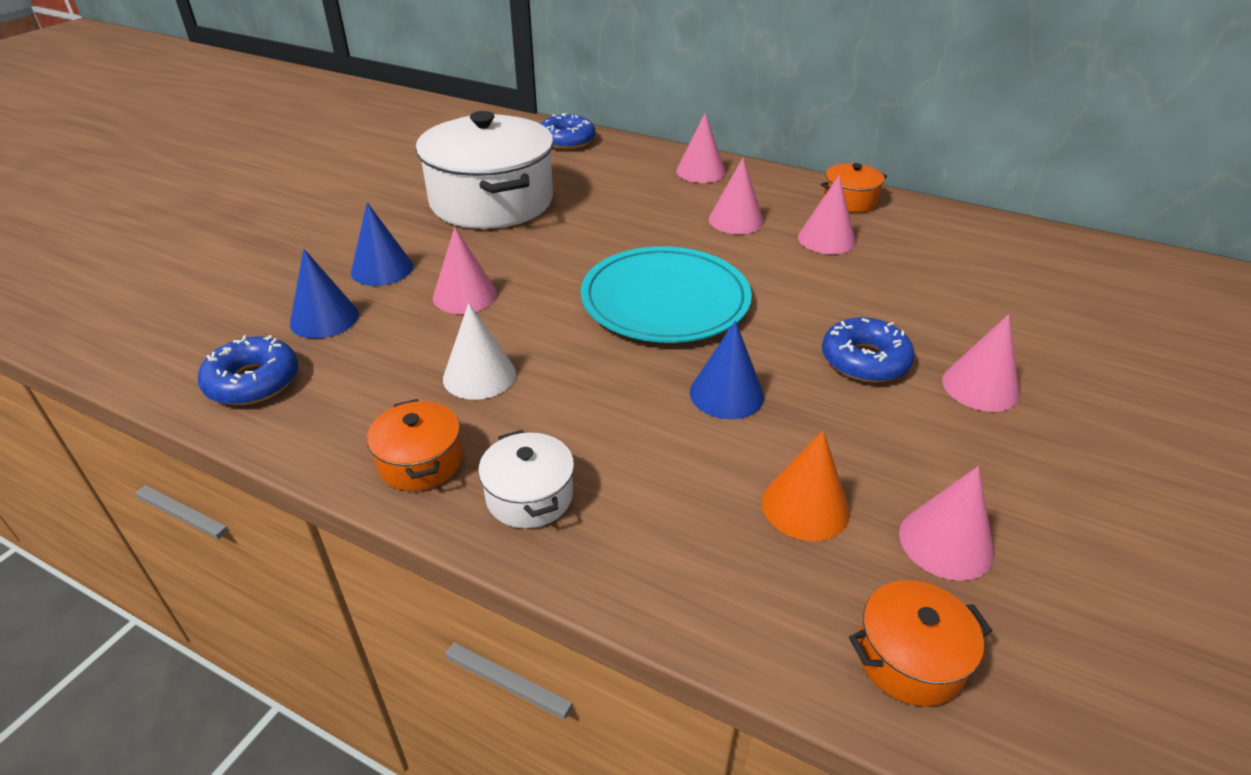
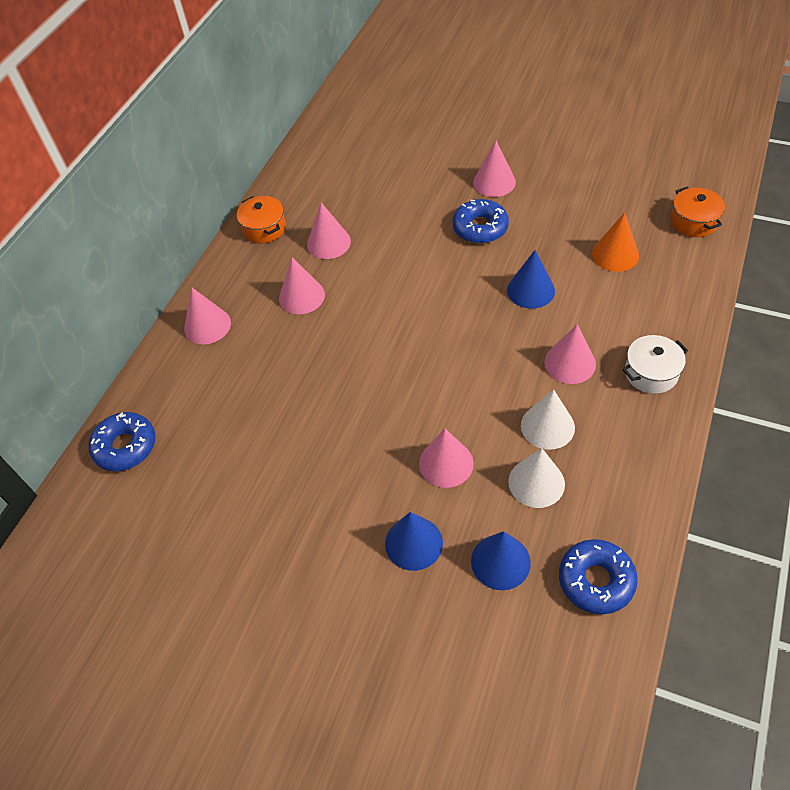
camera: 90 degrees left, 15 degrees up
(404, 355) = (536, 482): none -> white cone
(420, 462) = (642, 437): orange pot -> none
(491, 201) = (273, 485): white pot -> none
(665, 300) = (429, 330): turquoise plate -> none
(946, 542) = (621, 205): pink cone -> pink cone (570, 363)

